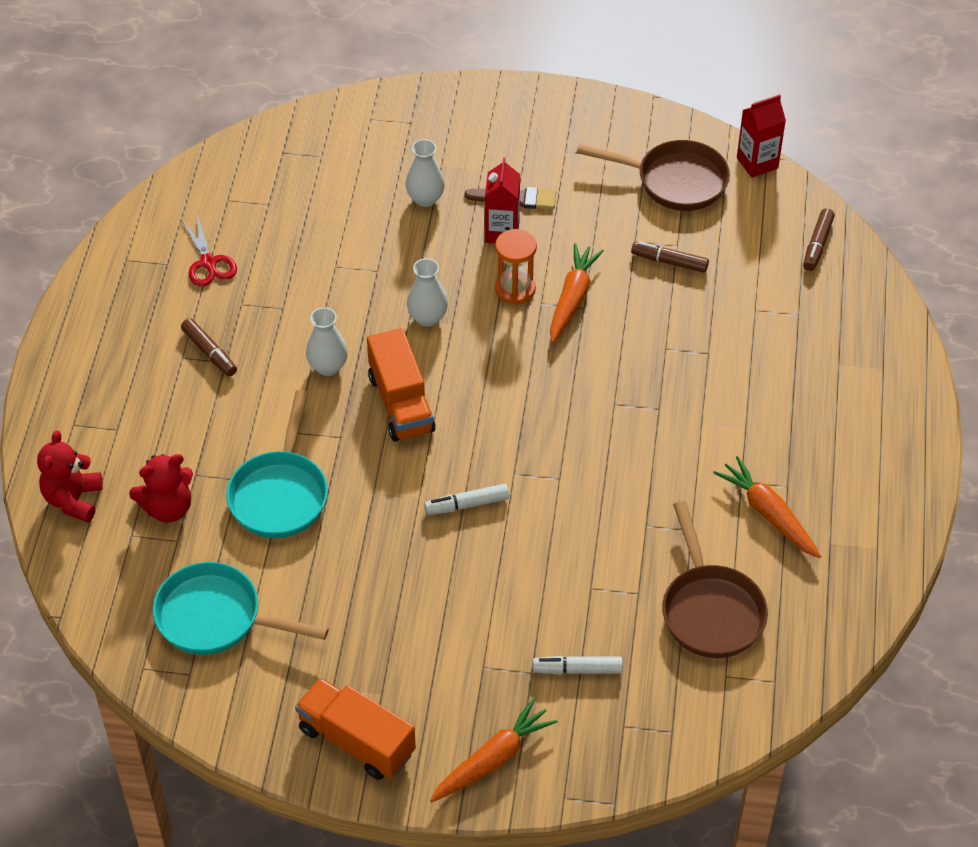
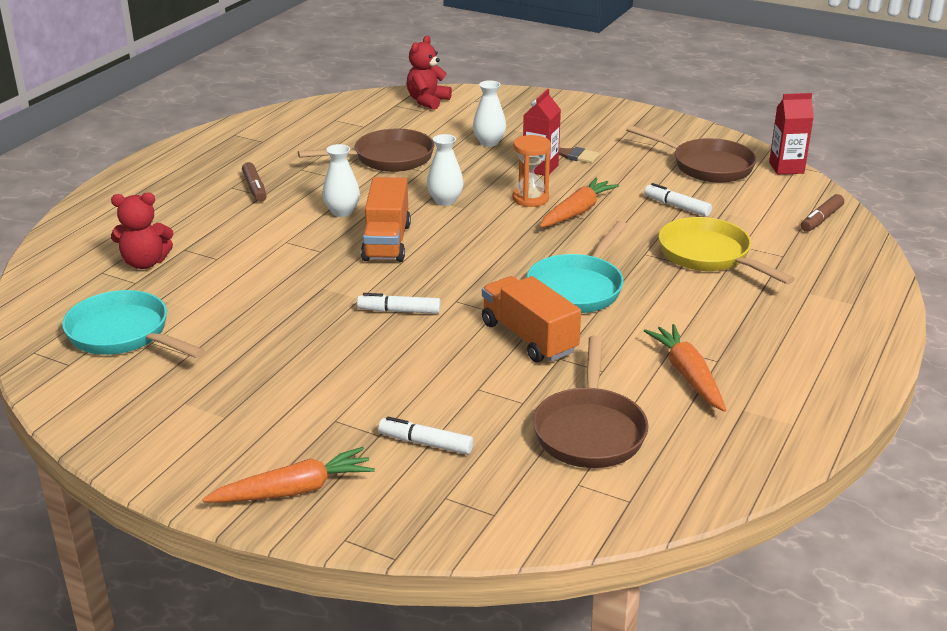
camera: 20 degrees right, 20 degrees down
(73, 500) = (76, 244): red teddy bear -> red teddy bear (427, 101)
(208, 263) = (294, 145): red scissors -> none
(280, 494) = (243, 273): turquoise pan -> turquoise pan (578, 288)
(327, 259) = (387, 158): none -> brown pan
(356, 741) = (174, 444): orange truck -> orange truck (529, 338)
(669, 262) = (677, 206): brown marker -> white marker
(729, 335) = (709, 256): none -> yellow pan

